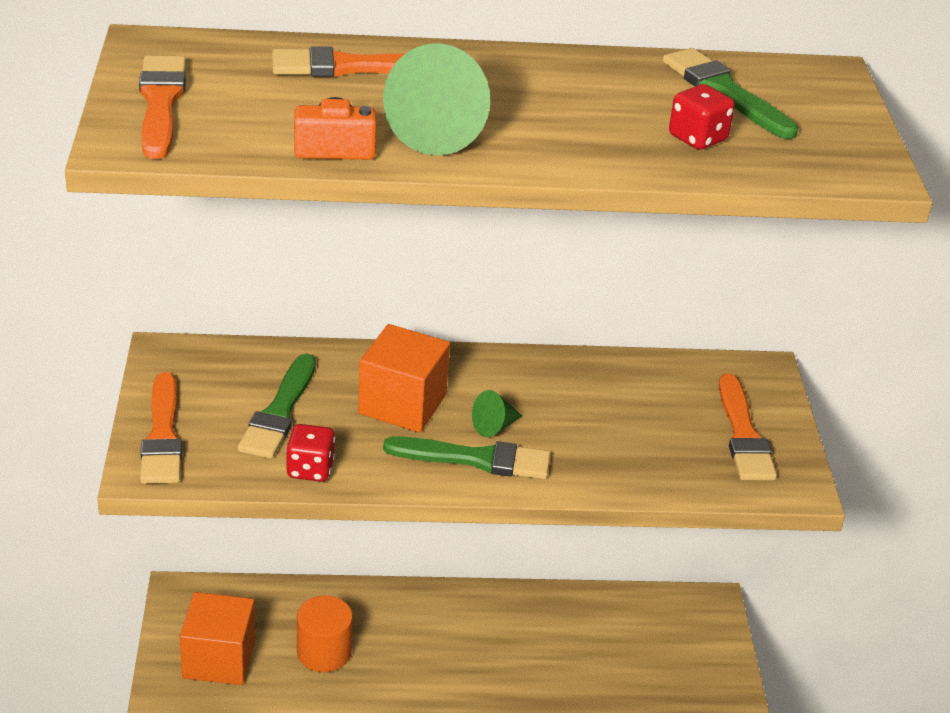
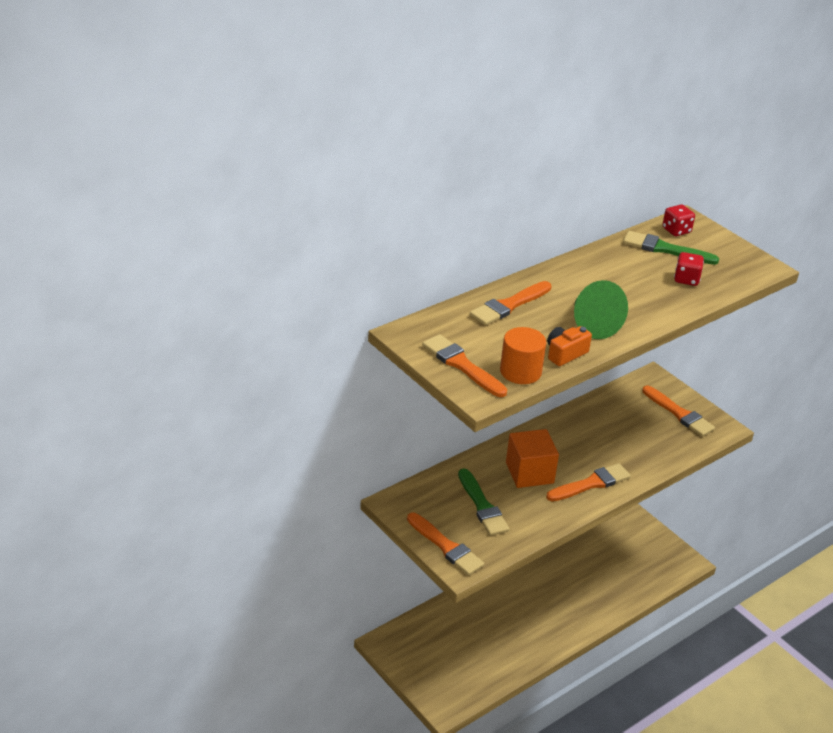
camera: 35 degrees left, 0 degrees up
(219, 659) = (439, 665): orange cube -> none
(310, 469) = (530, 527): red dice -> red dice (676, 230)
(324, 652) = (483, 632): orange cylinder -> orange cylinder (520, 372)
(476, 459) = (591, 483): green brush -> orange brush
(494, 426) = (580, 463): green cone -> none

